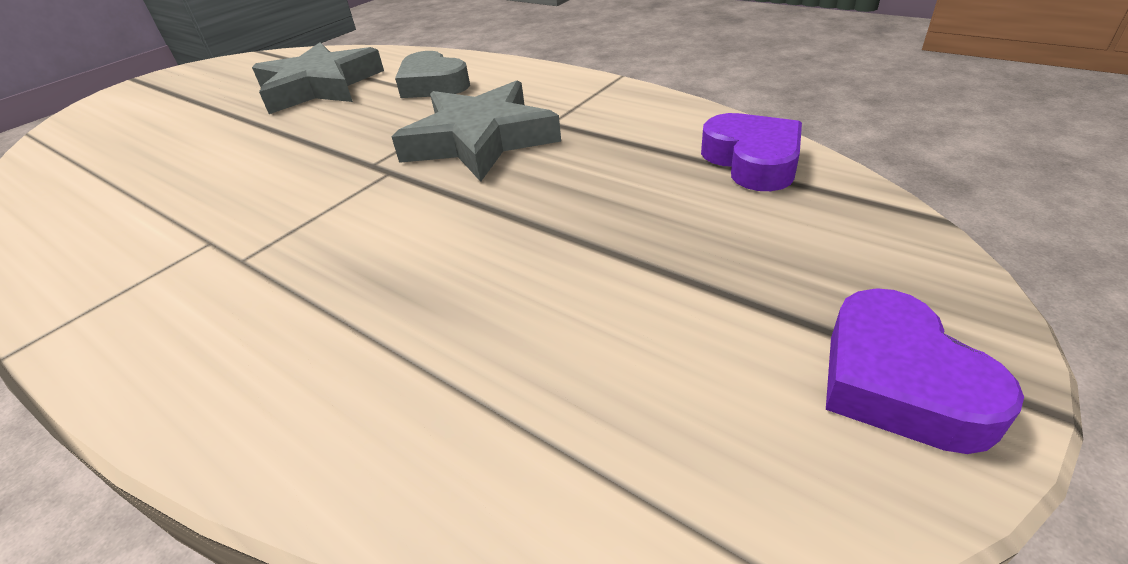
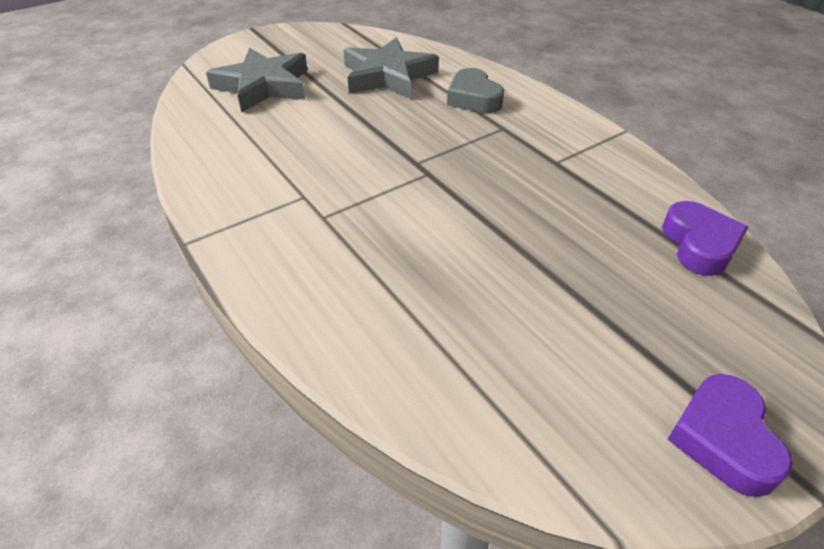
camera: 15 degrees right, 5 degrees up
(480, 140) = (498, 163): grey star -> grey star (263, 86)

